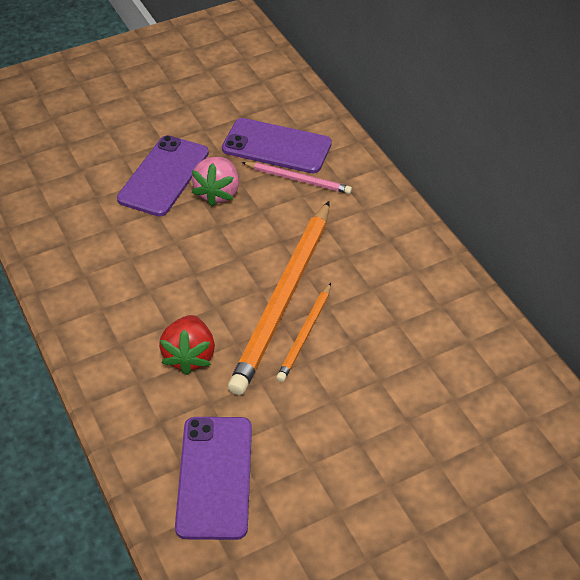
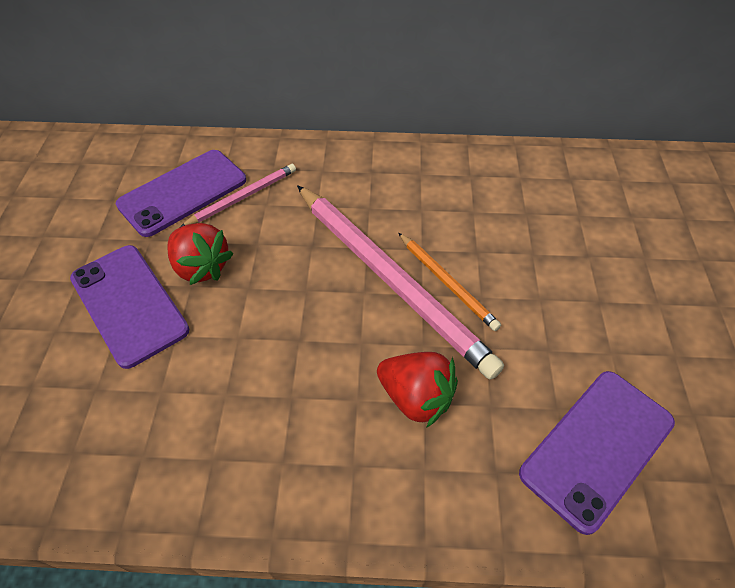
camera: 60 degrees left, 5 degrees up
(215, 477) = (597, 447): purple phone -> purple phone turned 75 degrees counterclockwise
(218, 193) = (201, 267): pink strawberry -> red strawberry
(284, 299) = (390, 278): orange pencil -> pink pencil

